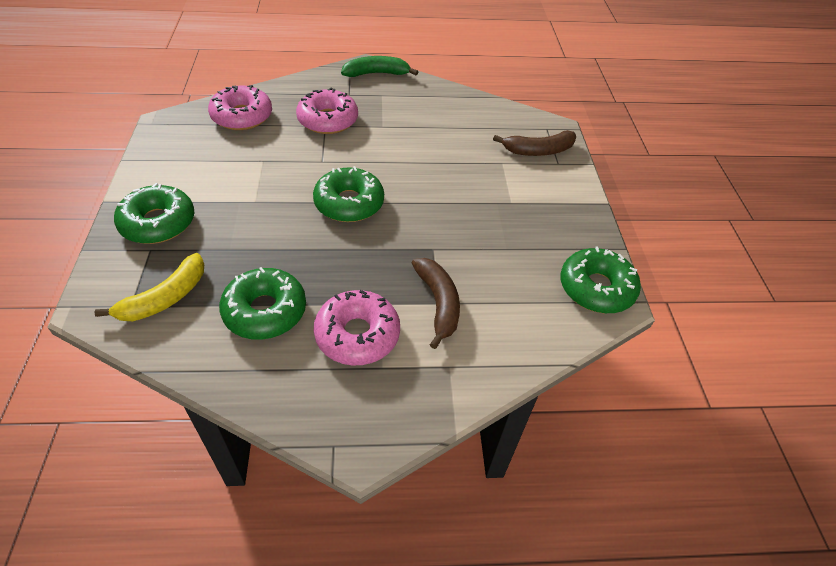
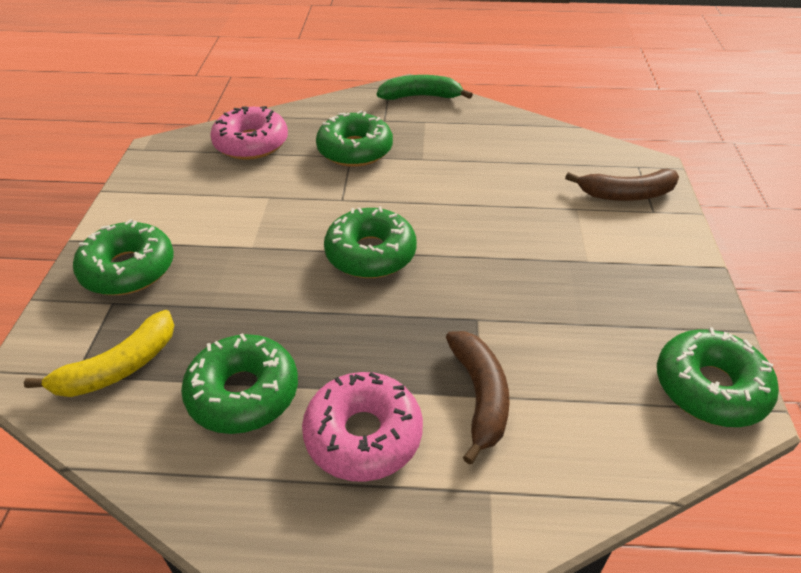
camera: 10 degrees right, 5 degrees down
(328, 120) = (355, 150): pink donut -> green donut

